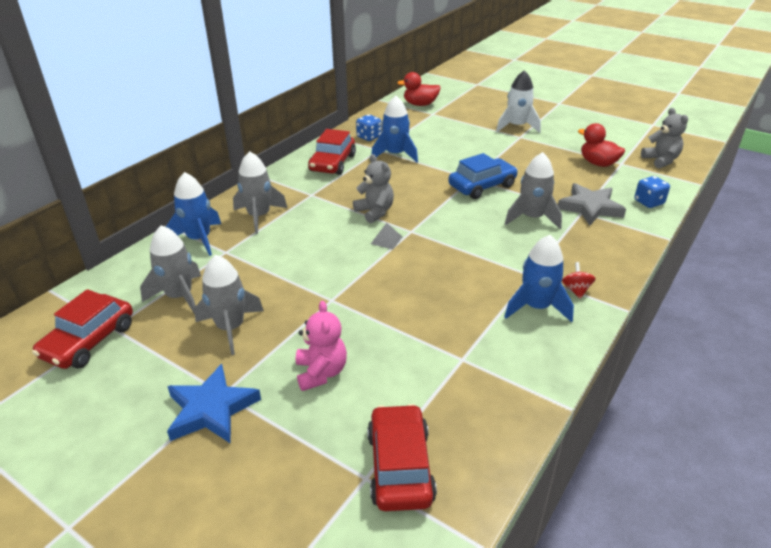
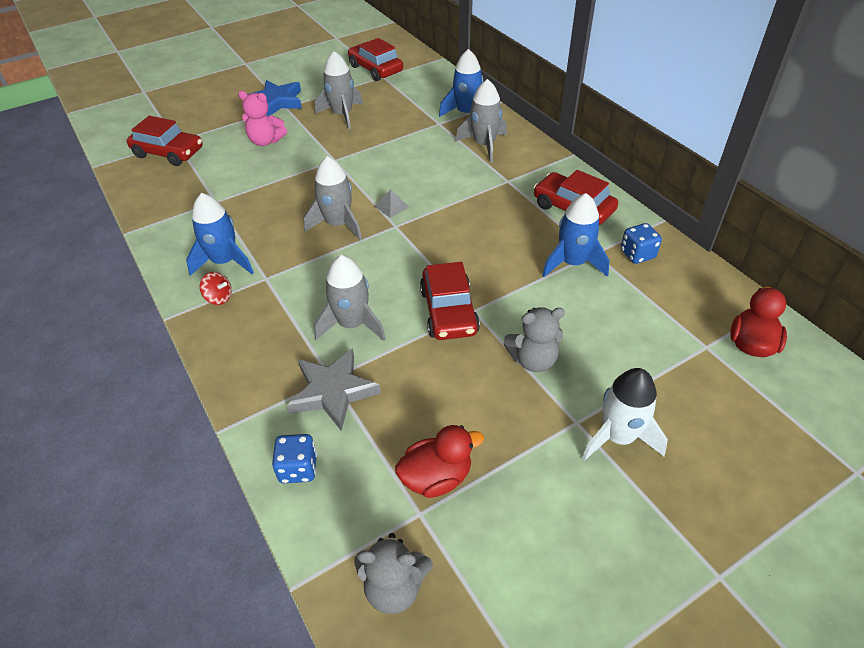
camera: 115 degrees right, 10 degrees up
(180, 296) = (395, 100): grey rocket -> grey rocket (338, 224)
(375, 212) = (446, 212): grey teddy bear -> grey teddy bear (533, 360)
(482, 186) = (449, 311): blue car -> red car

